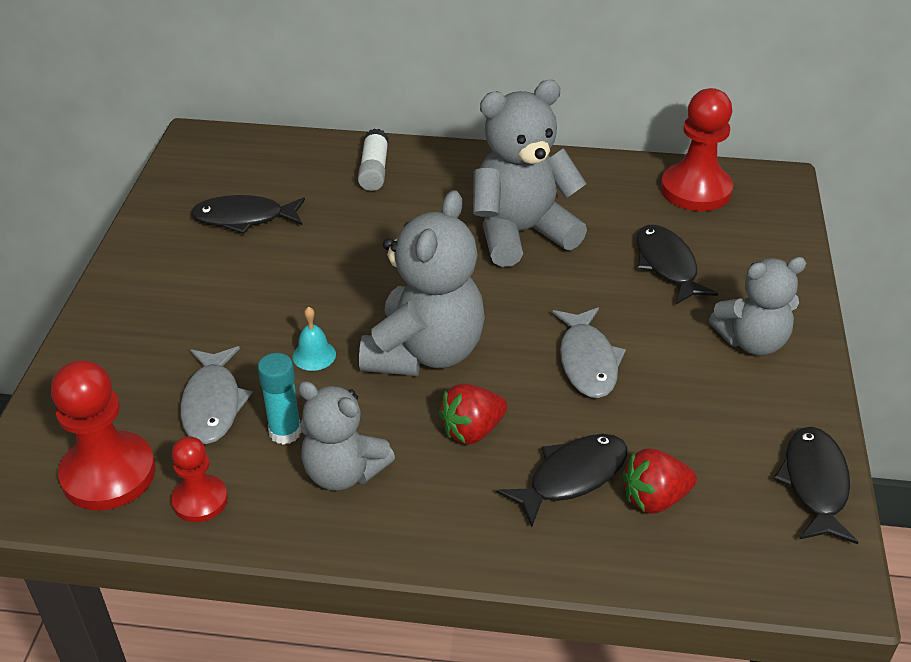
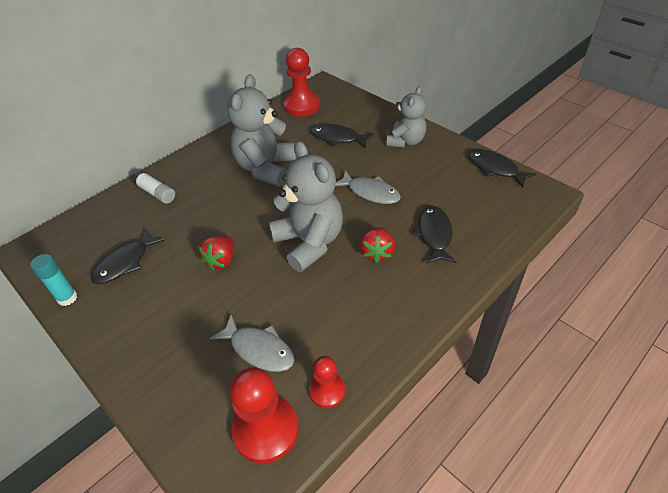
camera: 50 degrees left, 5 degrees up
(285, 432) = (311, 326): turquoise glue stick -> turquoise glue stick (67, 298)
(314, 355) = (267, 286): turquoise bell -> none
(343, 472) = (361, 316): grey teddy bear -> none
(654, 499) = (467, 216): red strawberry -> red strawberry (221, 260)

